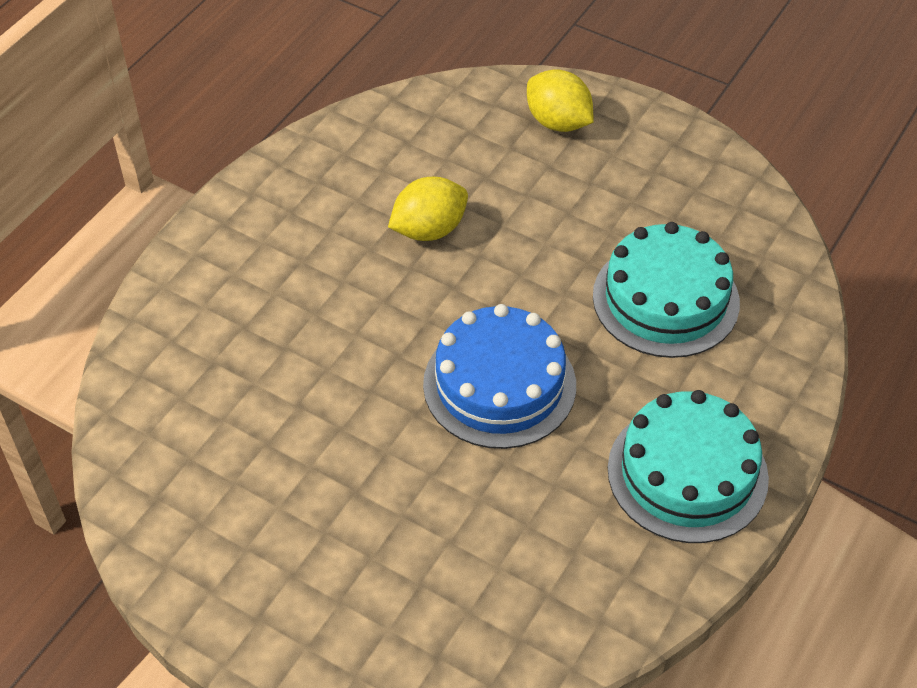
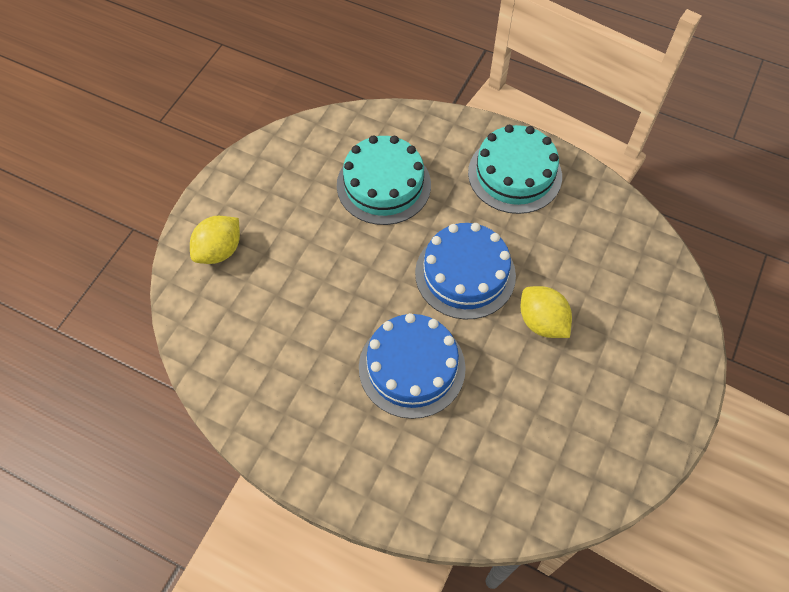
camera: 95 degrees left, 10 degrees up
(358, 310) = (412, 367): none -> blue cake
(429, 230) = (331, 328): yellow lemon -> yellow lemon (542, 322)

